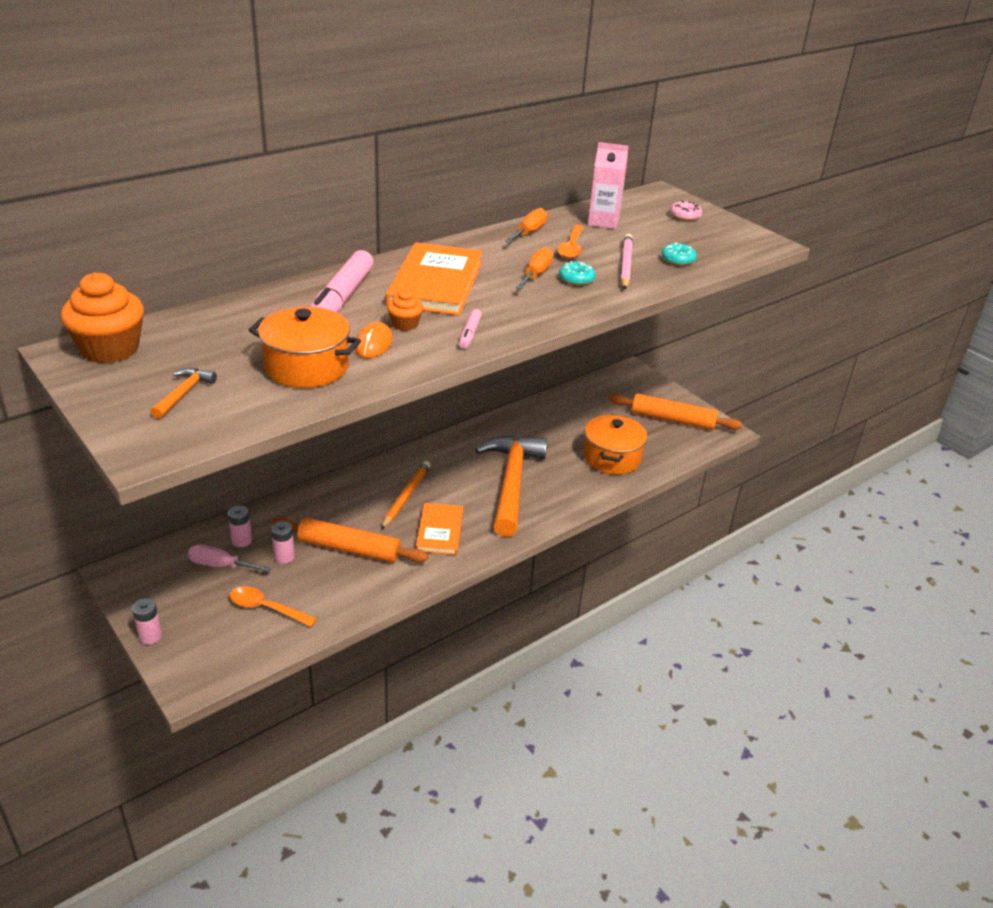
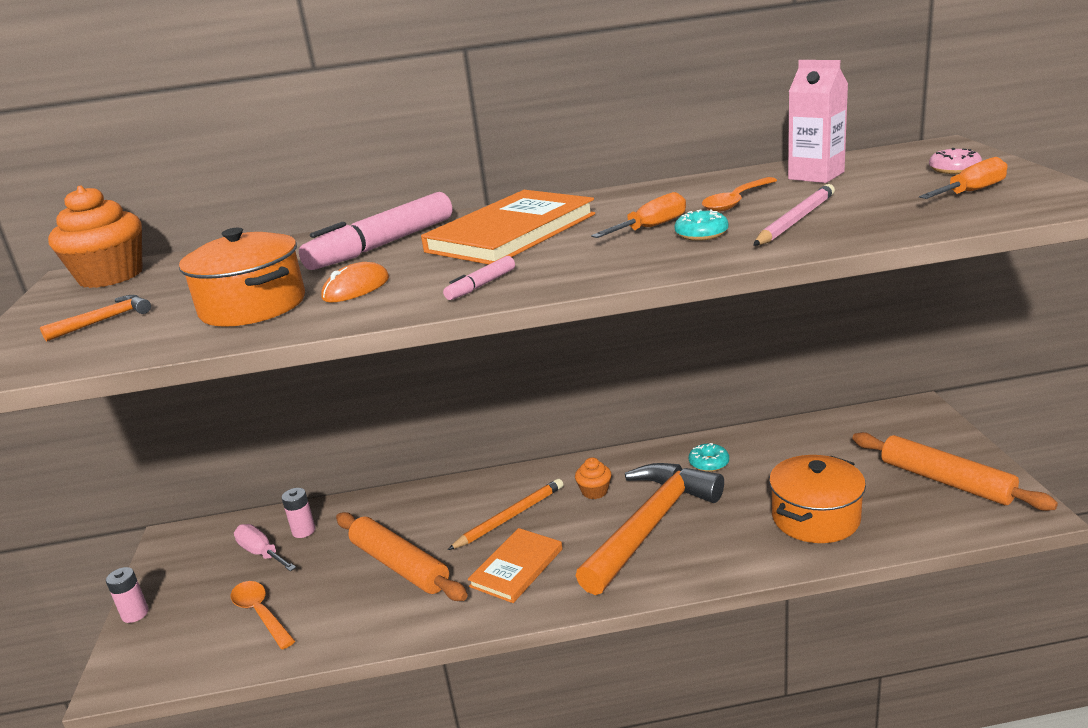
camera: 35 degrees right, 10 degrees down
(284, 557) = (327, 558): pink battery -> none
(405, 324) = (419, 271): orange cupcake -> orange cupcake (594, 491)
(529, 232) = (696, 186): orange screwdriver -> orange screwdriver (971, 192)
(678, 260) = (887, 216): turquoise donut -> turquoise donut (709, 463)

